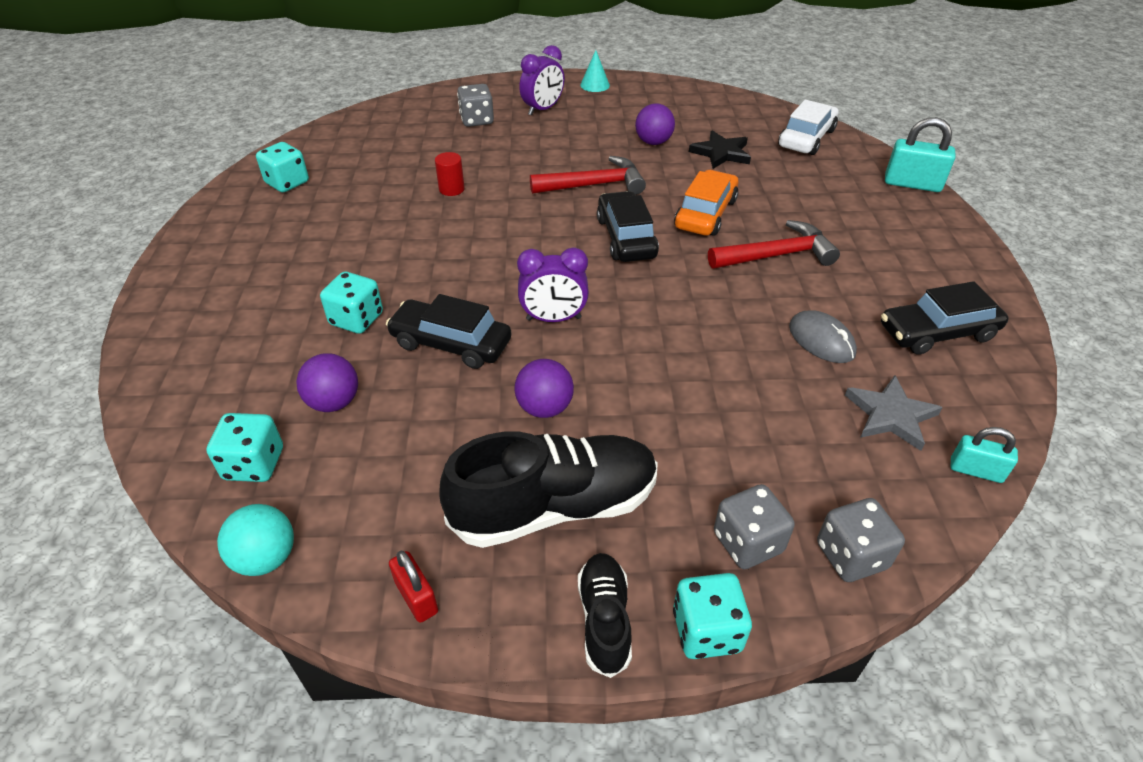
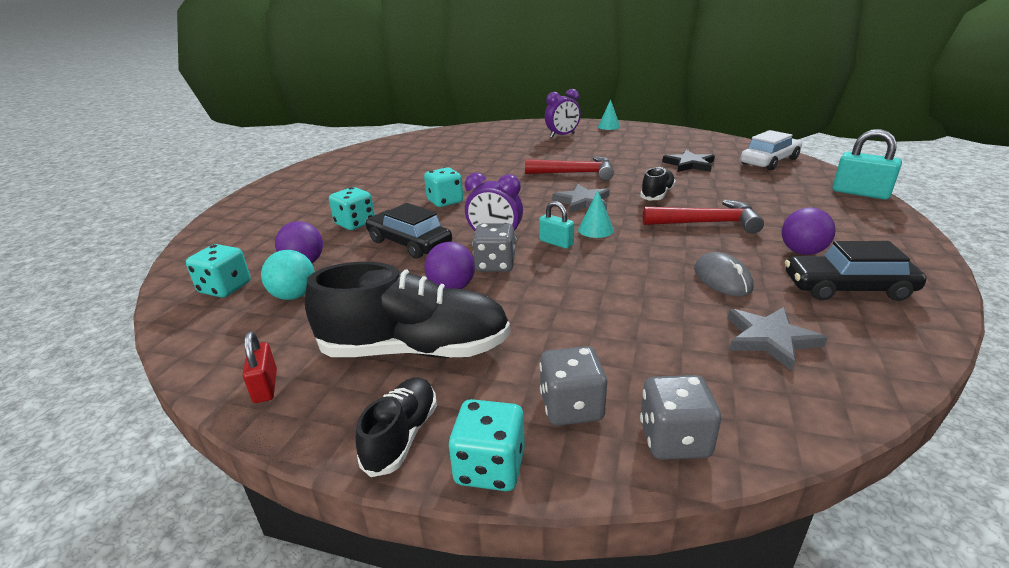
camera: 20 degrees right, 15 degrees down
(266, 558) = (185, 341): turquoise ball -> turquoise ball (294, 296)
(287, 183) = (366, 157): turquoise dice -> turquoise dice (445, 201)
(451, 189) = (470, 168): red cylinder -> none
(477, 120) = (511, 138): grey dice -> grey dice (495, 265)
(626, 237) = (582, 202): black car -> grey star
(653, 142) = (636, 155): purple ball -> purple ball (802, 252)
(662, 285) = (595, 230): none -> turquoise cone
(705, 214) = (657, 195): orange car -> black shoe
(975, 470) = (851, 397): turquoise padlock -> turquoise padlock (556, 243)

